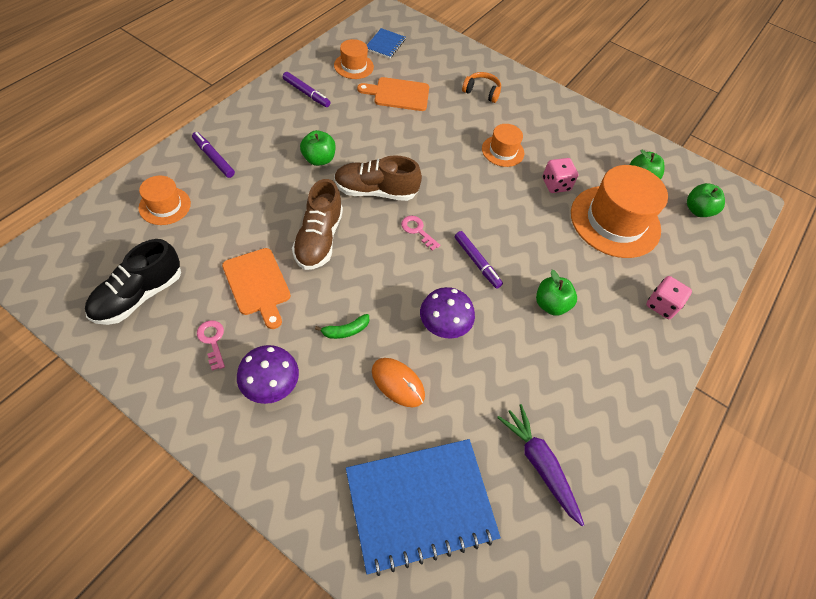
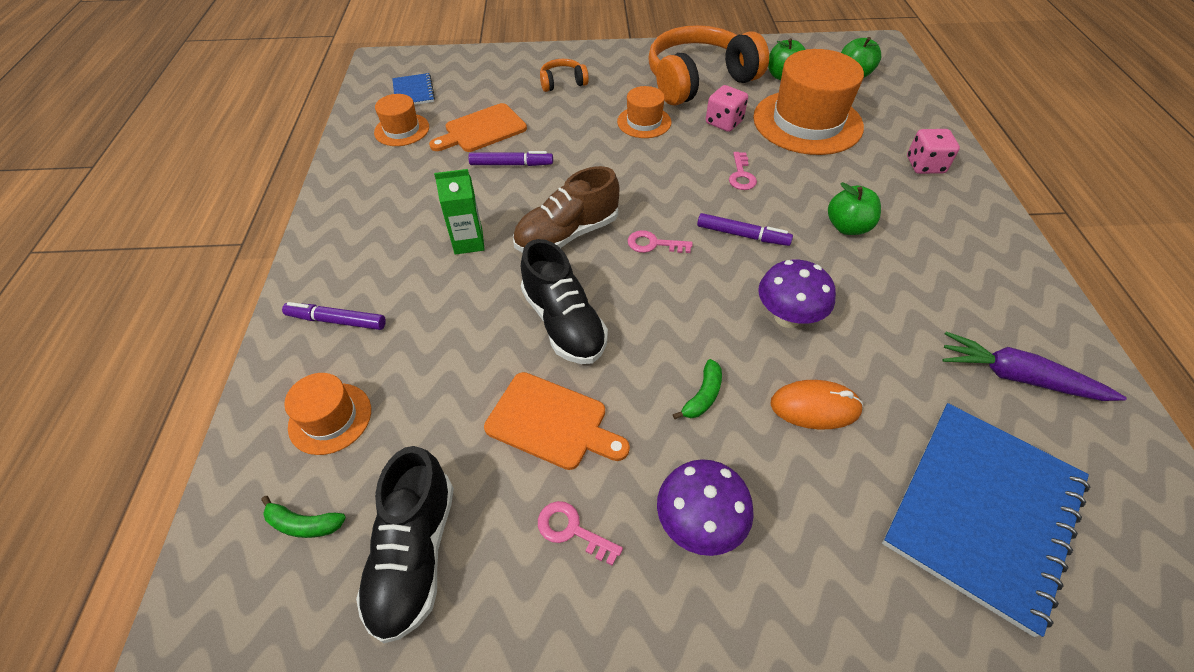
camera: 30 degrees left, 5 degrees down
(110, 246) = (304, 524): none -> green banana
(306, 93) = (377, 185): purple marker -> purple marker (511, 164)
(319, 159) = (468, 242): green apple -> green carton
(319, 239) = (563, 323): brown shoe -> black shoe
(523, 226) = (741, 175): none -> pink key
(575, 145) = (698, 80): none -> orange headphones

